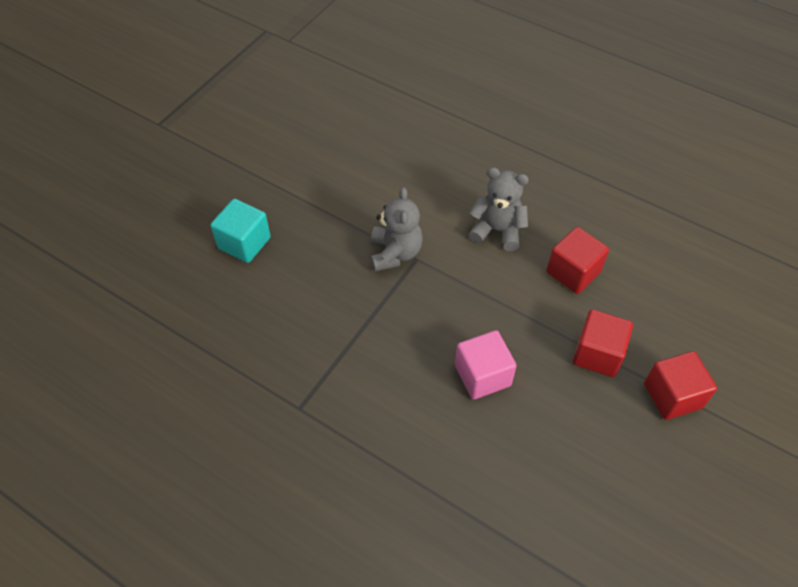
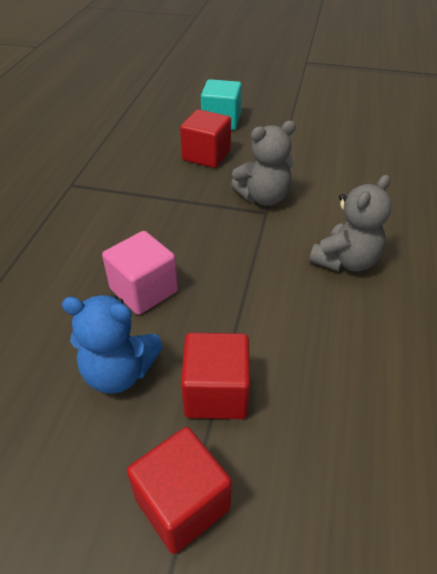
camera: 70 degrees right, 10 degrees down
(497, 230) = (345, 261): grey teddy bear -> grey teddy bear turned 45 degrees clockwise
(563, 410) = (119, 372): none -> blue teddy bear
(573, 272) = (332, 342): red cube -> red cube (206, 155)

